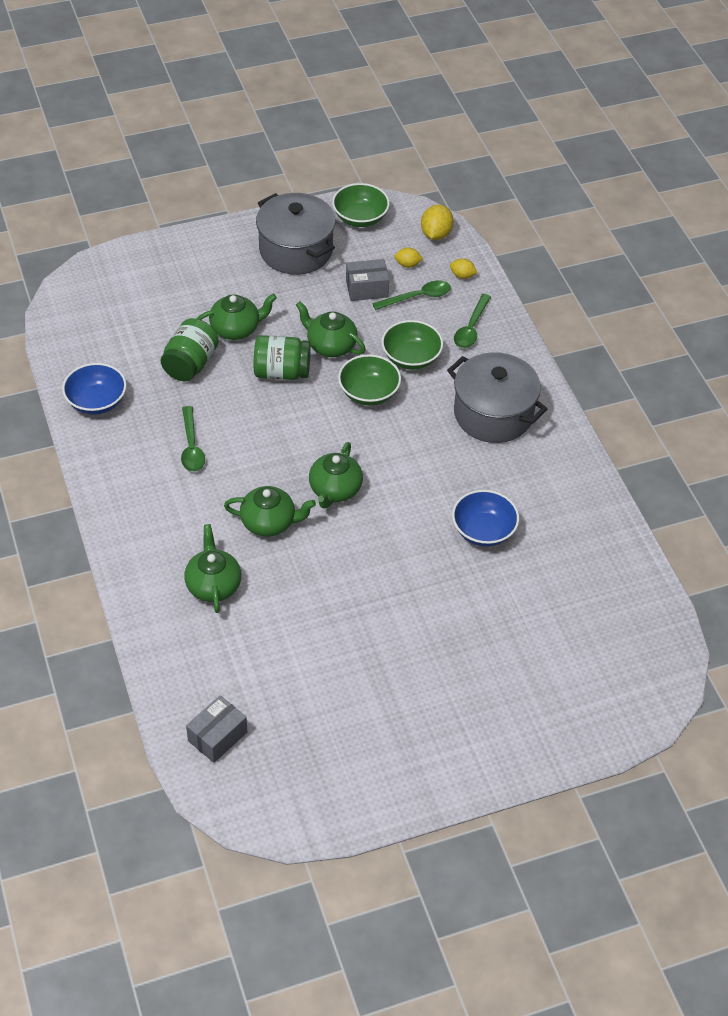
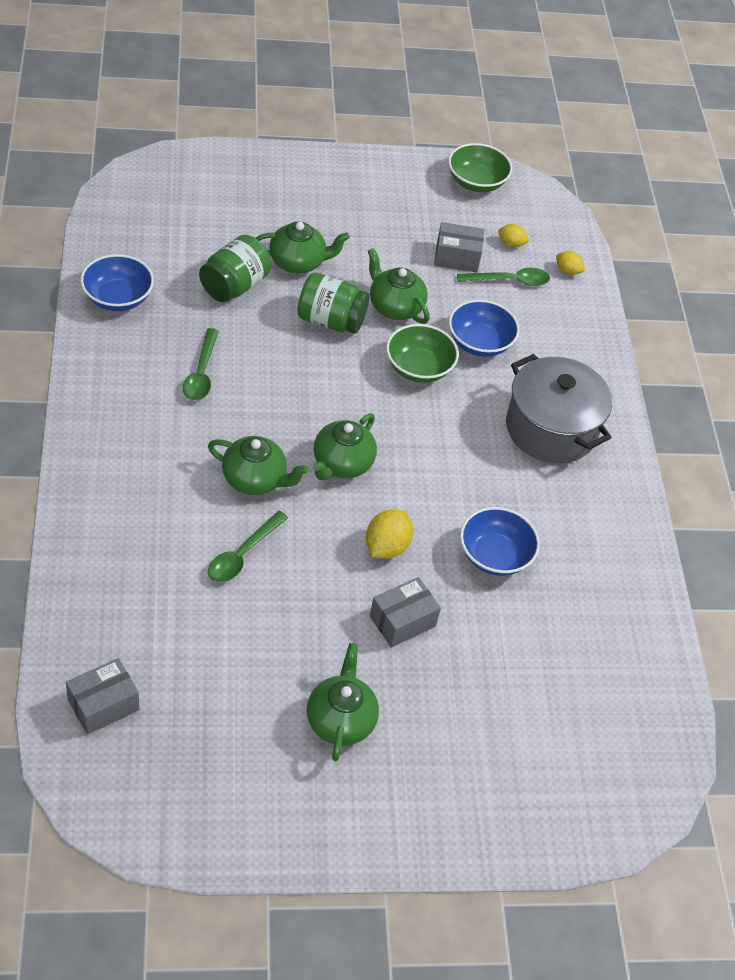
camera: 10 degrees right, 0 degrees up
(213, 585) = (166, 531): green teapot -> green teapot (340, 719)
(296, 250) = (394, 198): grey pot -> none
(411, 357) = (479, 343): green bowl -> blue bowl
(429, 603) = (402, 621): none -> grey box
(436, 234) = (553, 220): yellow lemon -> yellow lemon (386, 547)
(471, 328) = (558, 329): green spoon -> green spoon (242, 554)

